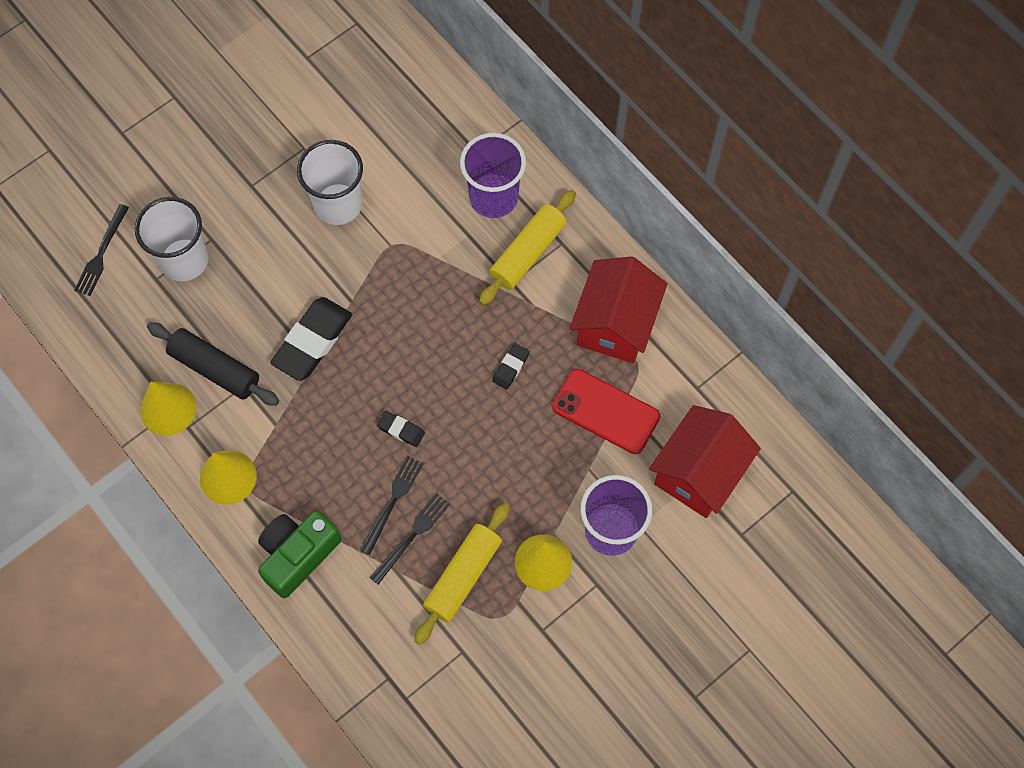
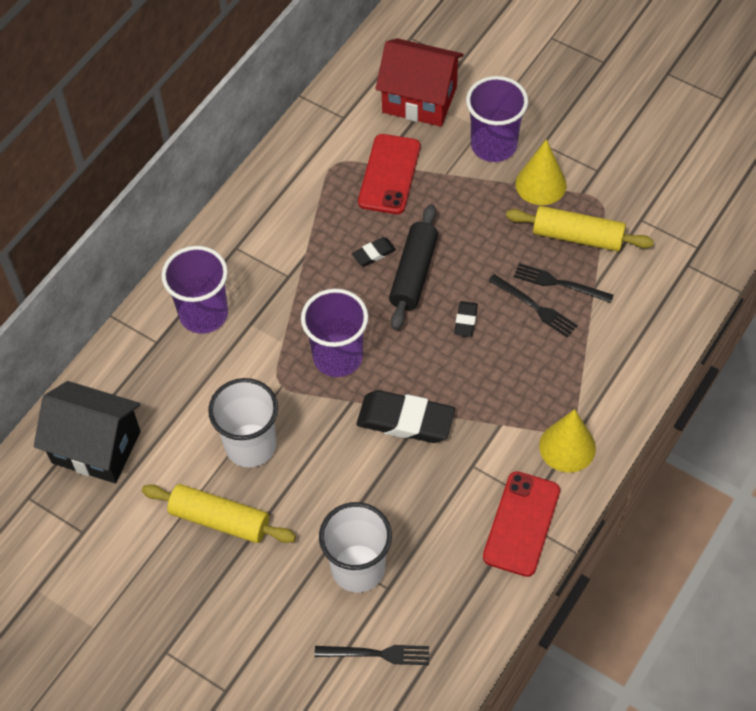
camera: 105 degrees left, 10 degrees down
(168, 409) = (521, 524): yellow cone -> red phone
(215, 369) = (465, 496): black rolling pin -> black rolling pin (414, 273)
(298, 555) = (614, 365): green camera -> none
(385, 82) = (96, 447): none -> black house
(392, 502) = (535, 307): black fork -> black fork turned 150 degrees counterclockwise
(403, 301) = (338, 357): none -> purple cup
(510, 367) = (374, 254): black eraser -> black eraser turned 45 degrees counterclockwise
(528, 253) = (254, 271): yellow rolling pin -> yellow rolling pin (220, 519)
(615, 324) = (304, 187): red house -> none

